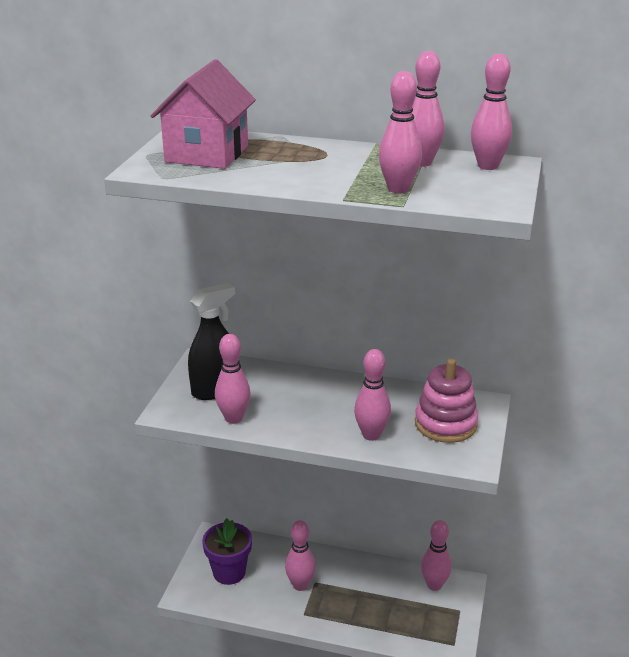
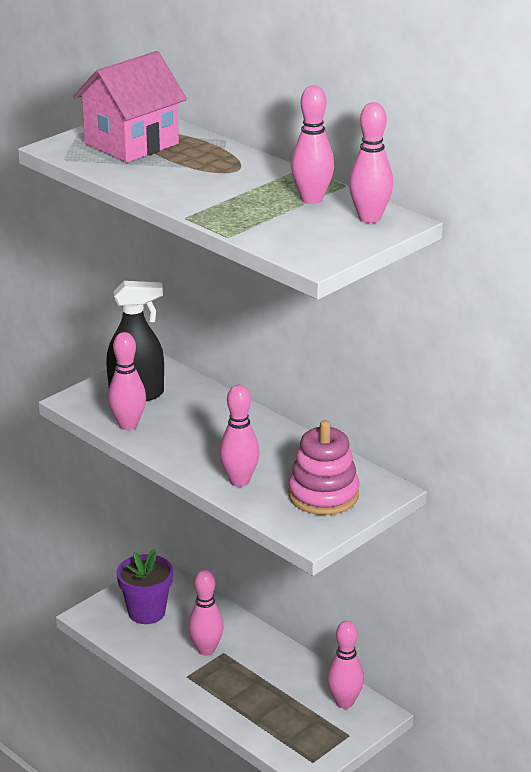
camera: 30 degrees right, 0 degrees up
(398, 189) = (248, 220): pink bowling pin -> none

